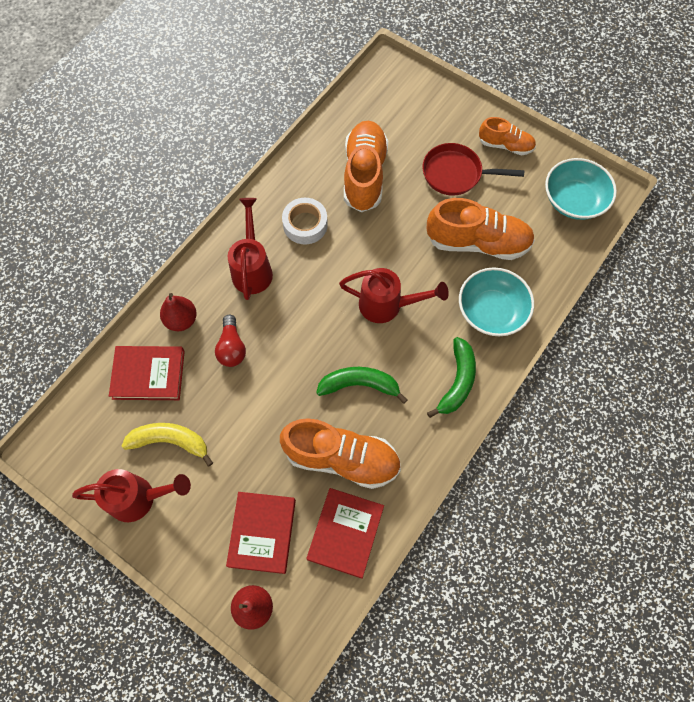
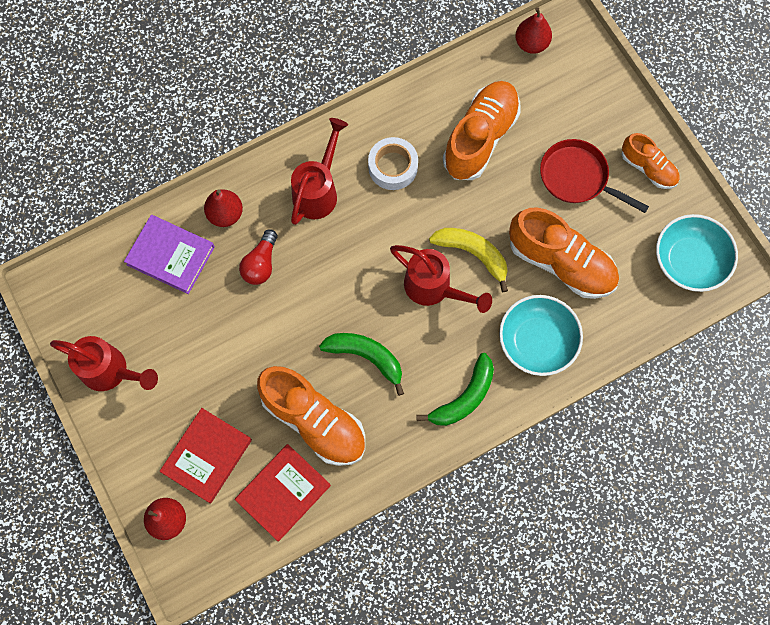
camera: 25 degrees right, 5 degrees up
(148, 374) = (171, 255): red book -> purple book
(170, 441) = (162, 330): yellow banana -> yellow banana (473, 254)
(368, 91) = (531, 44): none -> red pear

